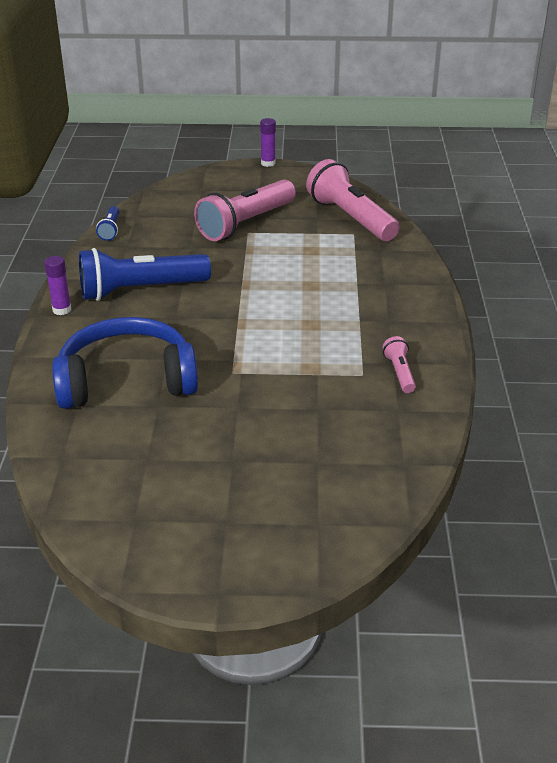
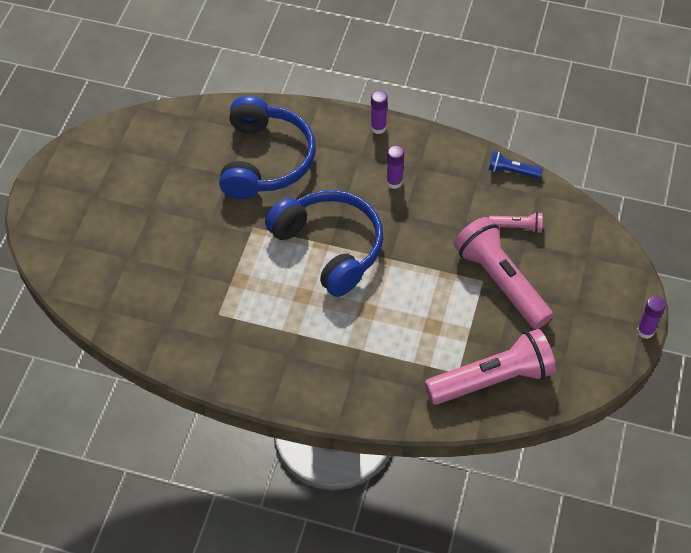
camera: 105 degrees right, 20 degrees up
(140, 290) = (394, 182): blue flashlight -> purple glue stick
(241, 317) = (330, 247): none -> blue headphones
(399, 373) = (210, 341): pink flashlight -> pink flashlight (517, 227)

